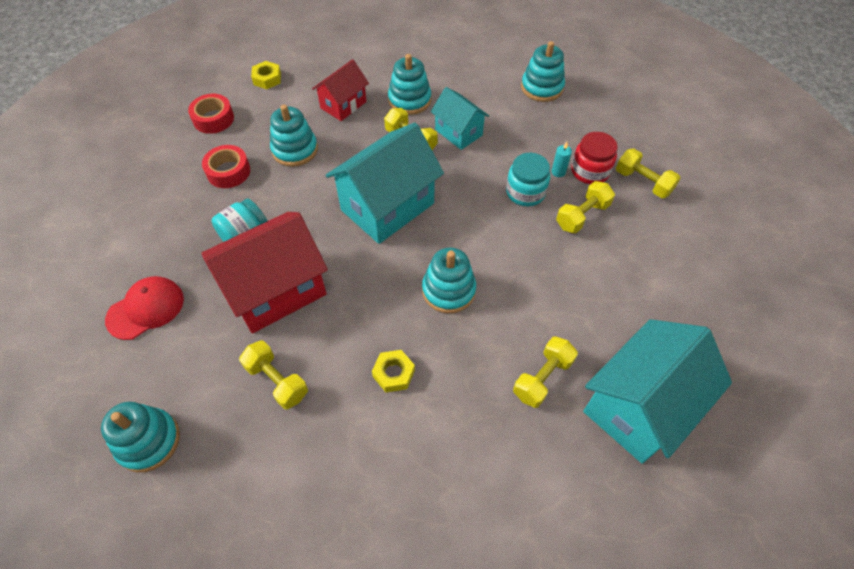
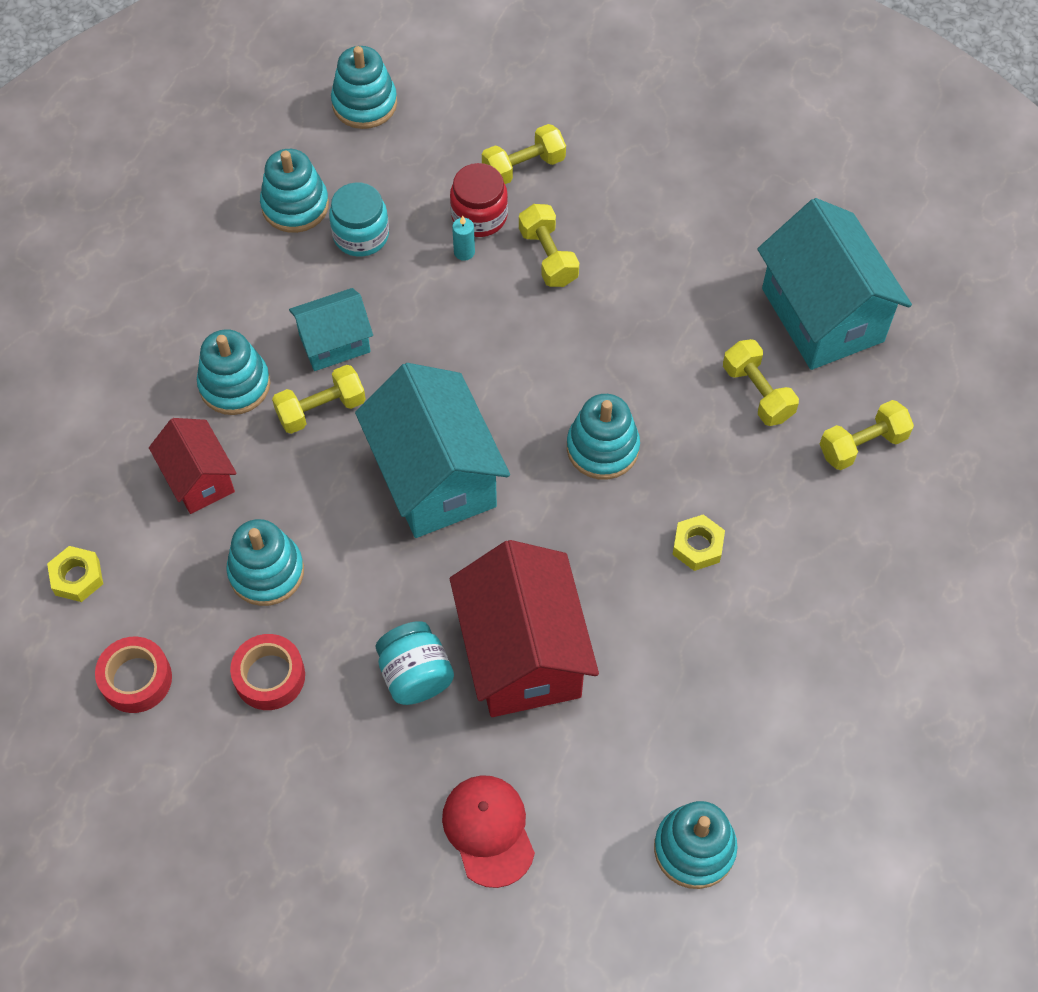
camera: 70 degrees left, 5 degrees up
(277, 381) = (662, 681): yellow dumbbell -> yellow dumbbell (862, 445)
(525, 192) = (482, 304): turquoise jar -> turquoise jar (361, 235)
(634, 94) = (364, 103): none -> turquoise stacking toy

